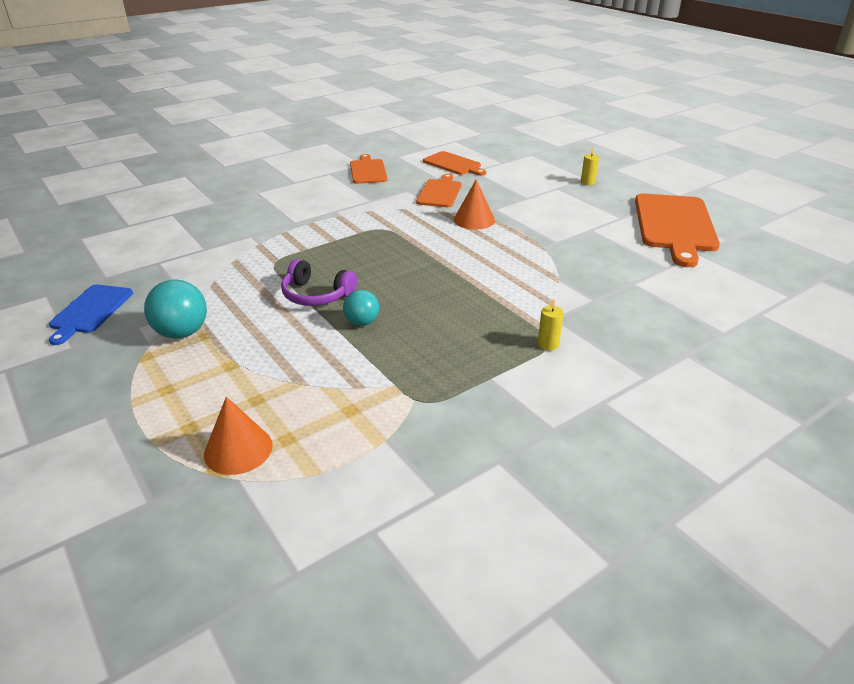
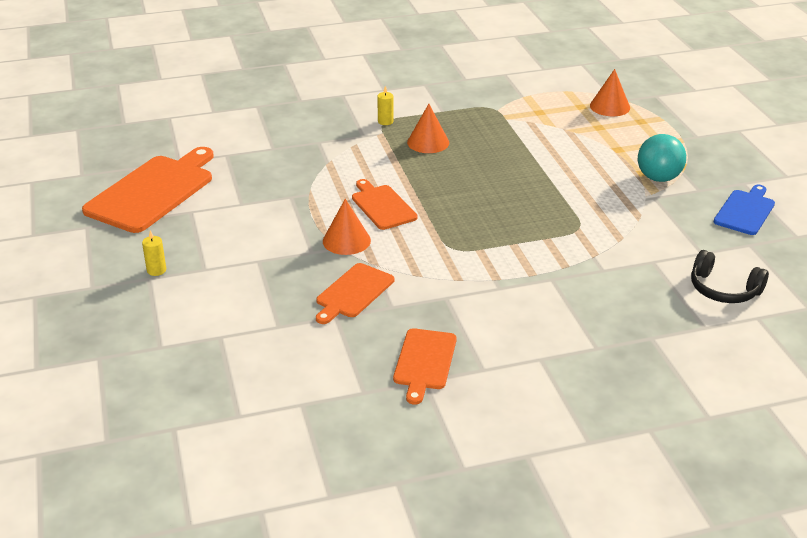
camera: 160 degrees left, 0 degrees up
(147, 238) = (723, 289): none -> black headphones
(316, 295) = (544, 188): purple headphones -> none
(362, 322) = (513, 159): turquoise ball -> none
(453, 164) = (292, 348): orange cutting board -> orange cutting board (382, 206)
(473, 325) = (428, 142): none -> orange cone

